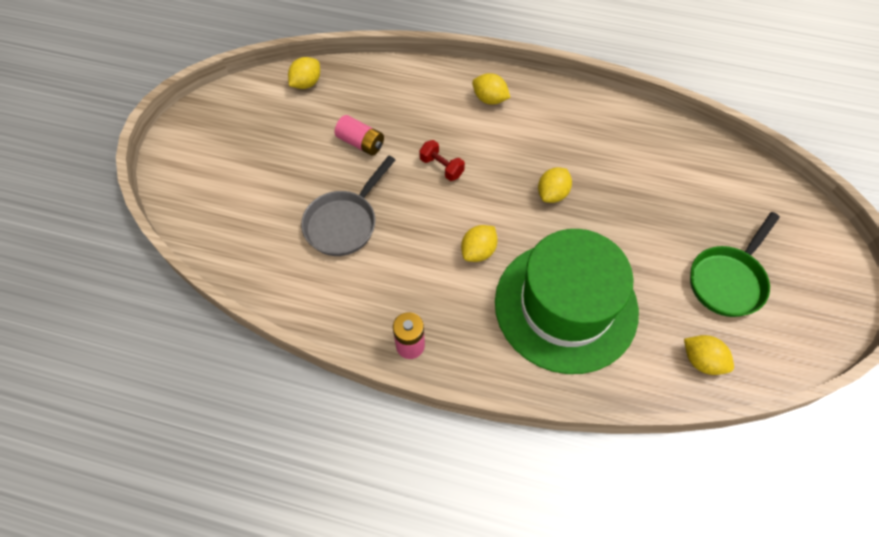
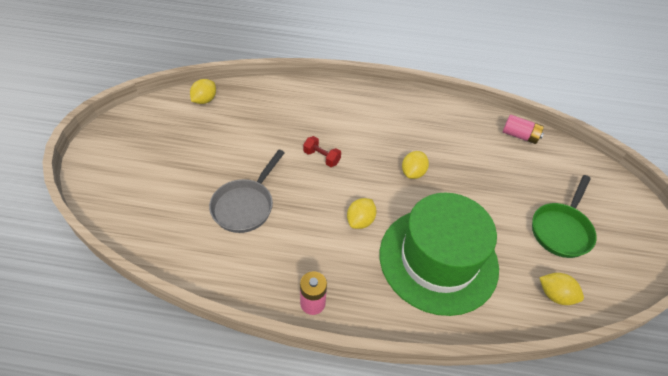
camera: 10 degrees left, 10 degrees down
(361, 143) = (253, 142): pink battery -> pink battery (519, 136)
(489, 99) = (353, 105): yellow lemon -> none

